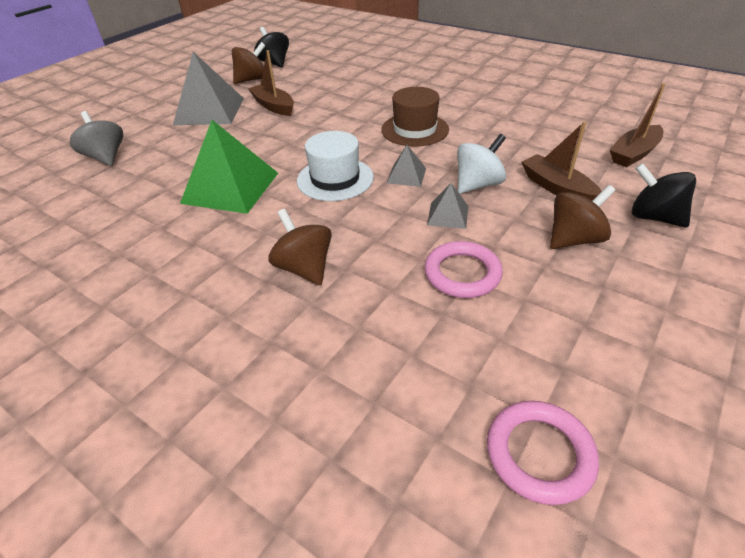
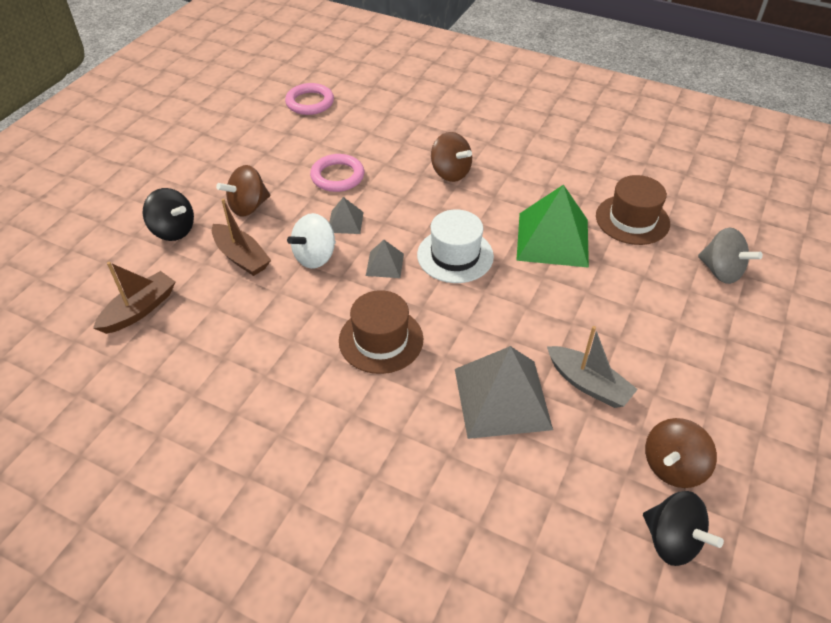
camera: 170 degrees right, 5 degrees up
(134, 200) = (632, 220): none -> brown hat
(209, 111) = (673, 367): grey pyramid -> grey pyramid (502, 398)
(274, 106) = (588, 384): brown boat -> grey boat

